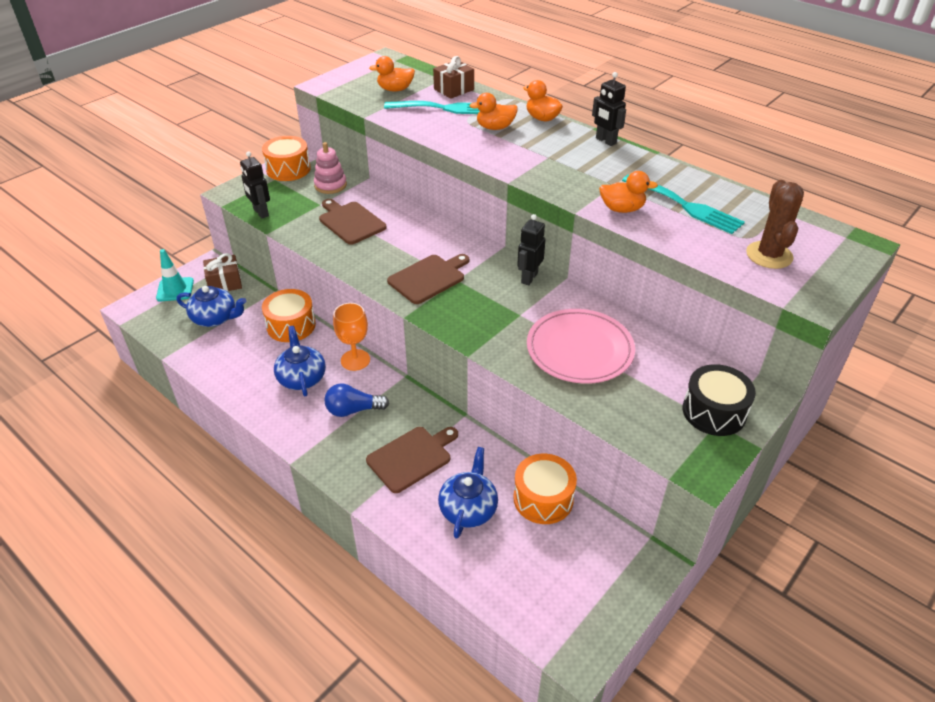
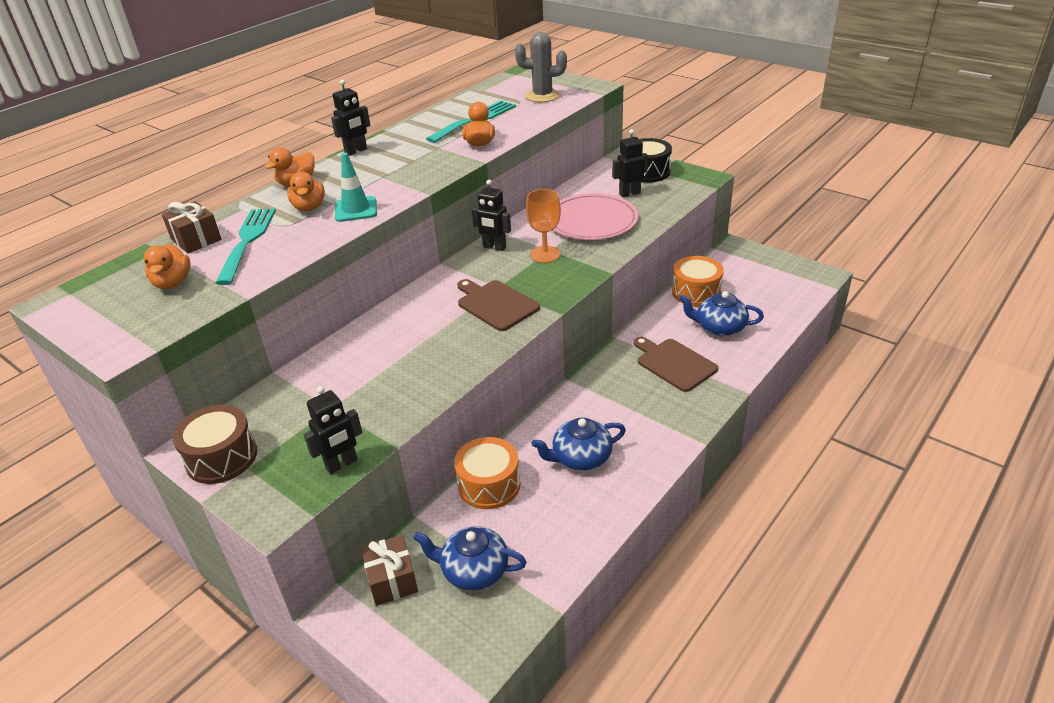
camera: 90 degrees left, 5 degrees down
(175, 289) = (402, 644): turquoise traffic cone -> turquoise traffic cone (356, 209)
(215, 318) = (473, 570): blue teapot -> blue teapot turned 90 degrees counterclockwise
(288, 169) = (221, 457): orange drum -> brown drum
(330, 185) = (283, 405): pink stacking toy -> none
(350, 222) = (379, 374): brown cutting board -> none
(353, 410) = (622, 409): blue light bulb -> none
(355, 360) = (547, 418): orange goblet -> orange goblet (545, 254)
(649, 387) = (629, 193): none -> black robot
(769, 255) = (542, 96): brown cactus -> grey cactus

